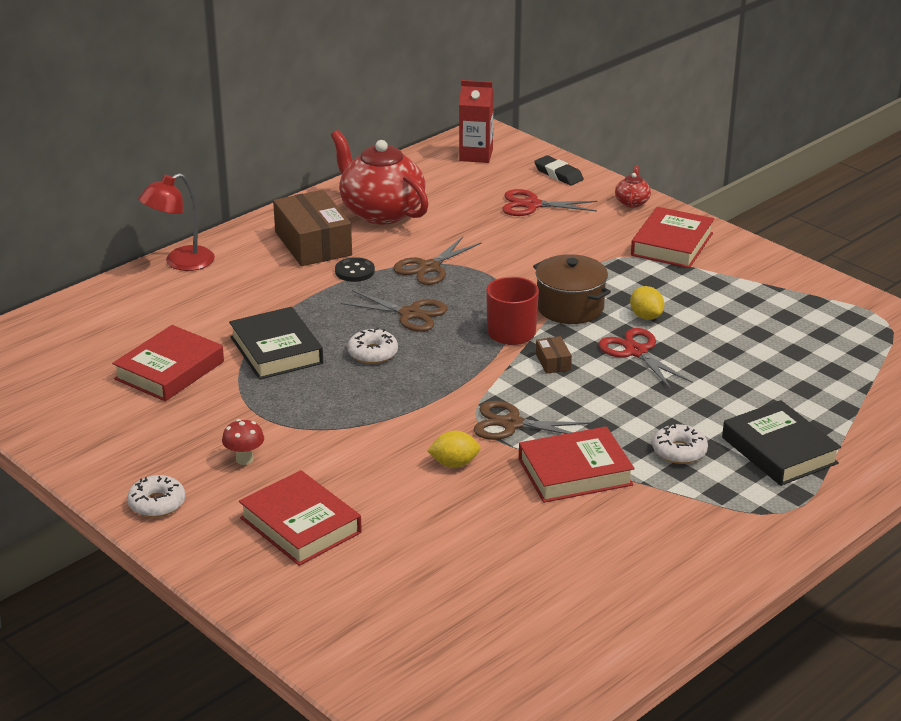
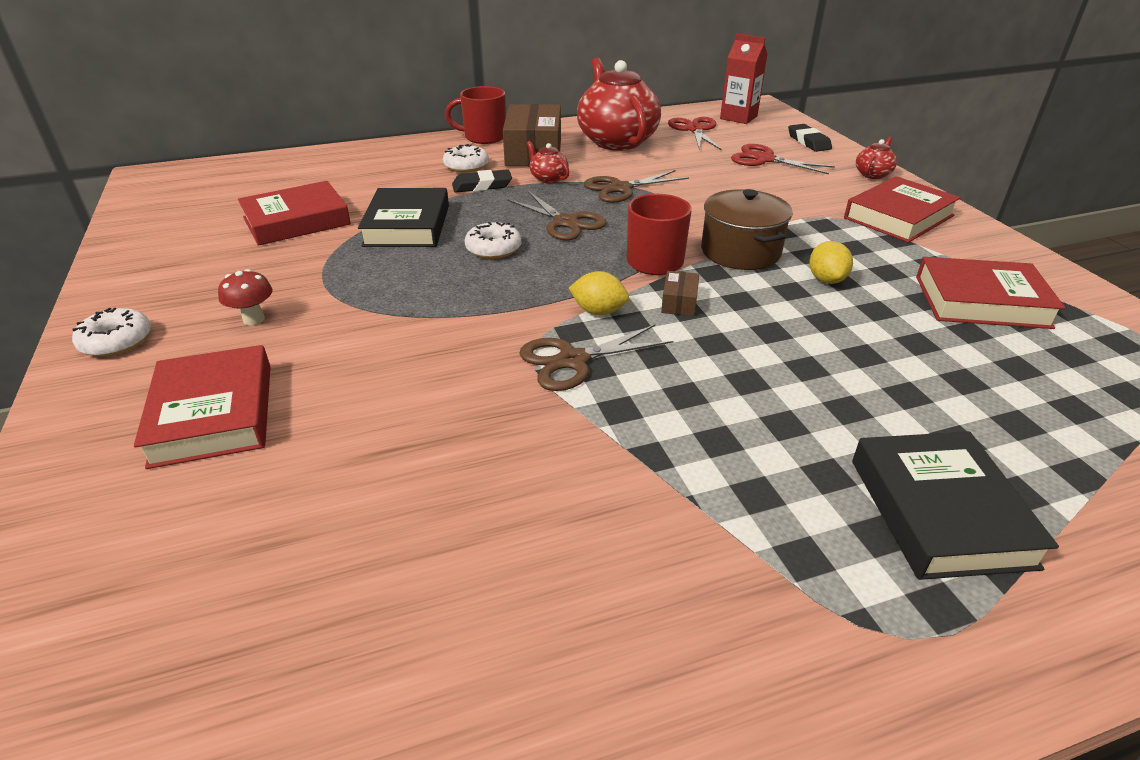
camera: 25 degrees right, 5 degrees up
(180, 262) = (410, 145): red lamp -> none
(245, 235) = (484, 137): none -> red mug
(301, 293) = (482, 186): none -> black eraser
(354, 271) = (548, 178): black button -> red teapot
(454, 464) = (462, 390): yellow lemon -> yellow lemon (598, 311)
(511, 424) = (573, 360): brown scissors -> brown scissors turned 60 degrees counterclockwise
(575, 472) = (603, 449): red book -> red book (981, 301)
(636, 352) = (790, 315): red scissors -> red scissors (695, 130)
(679, 451) = (774, 464): white donut -> white donut (466, 166)

